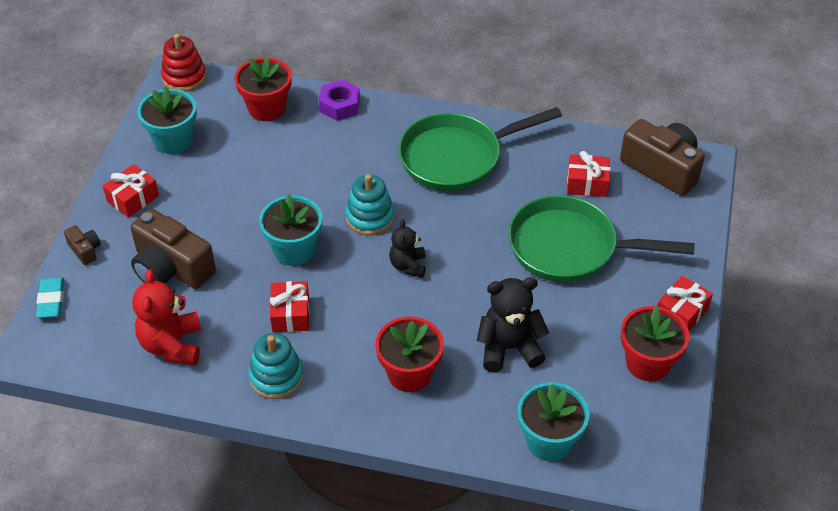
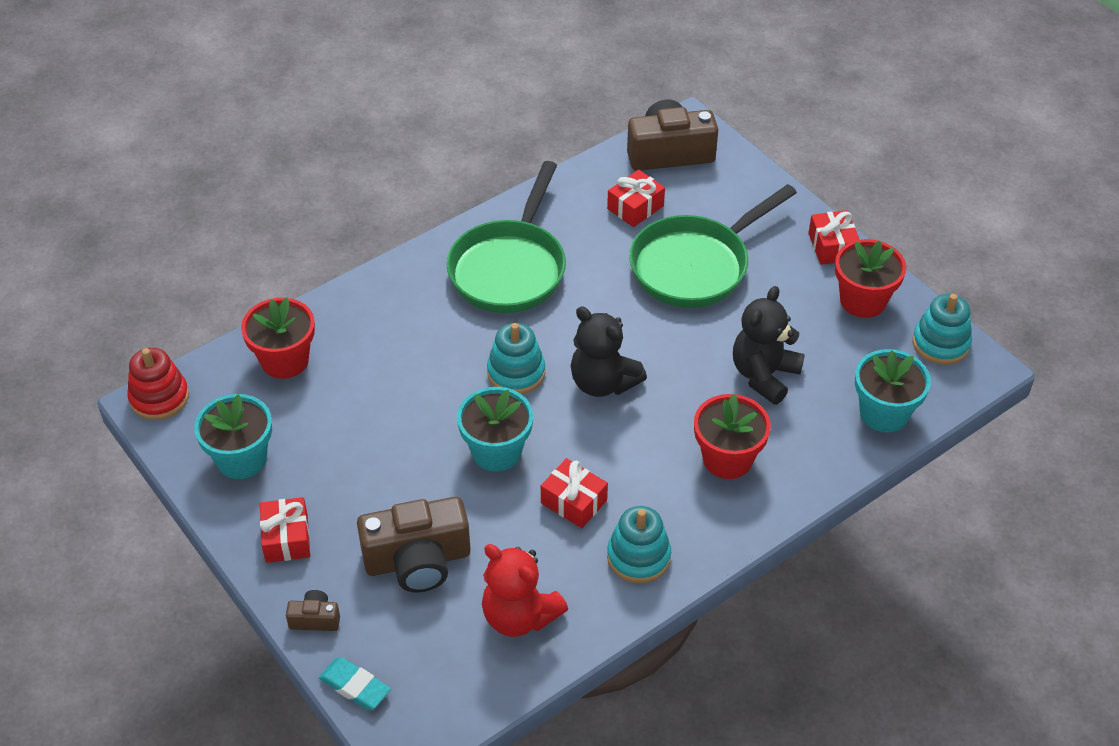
camera: 50 degrees left, 0 degrees up
(339, 105) = (347, 305): purple nut -> none
(408, 265) = (603, 382): black teddy bear -> black teddy bear, size x1.60
(659, 437) = (940, 343): none -> turquoise stacking toy

